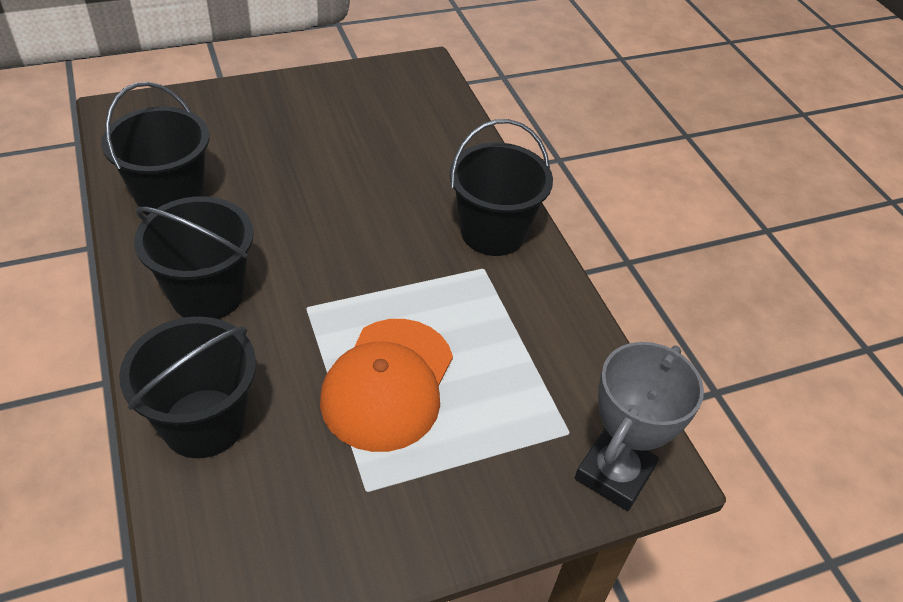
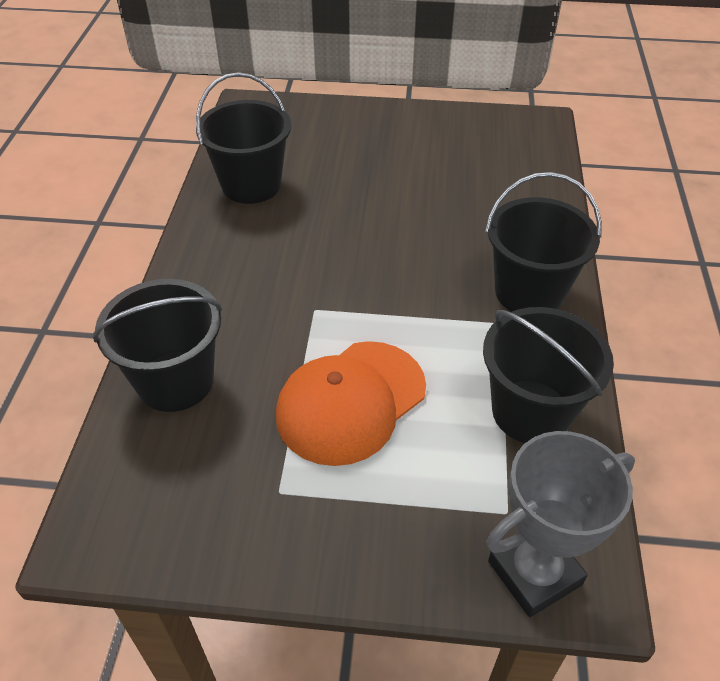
camera: 30 degrees right, 0 degrees up
(207, 294) = (237, 273): black bucket -> black bucket (531, 412)

